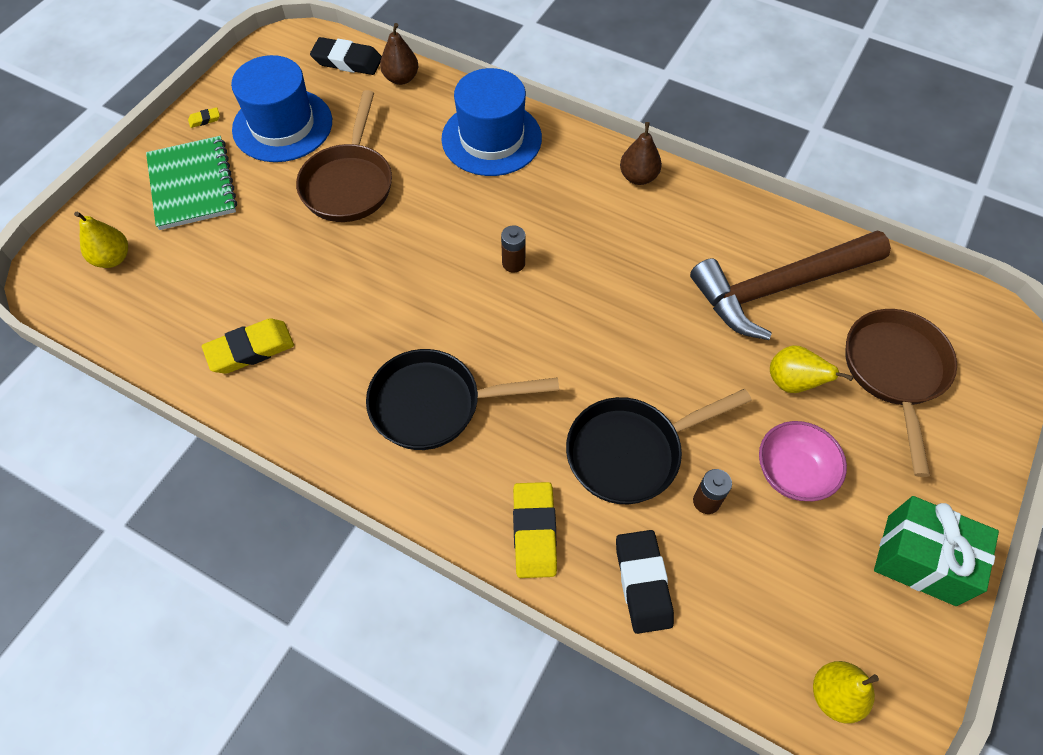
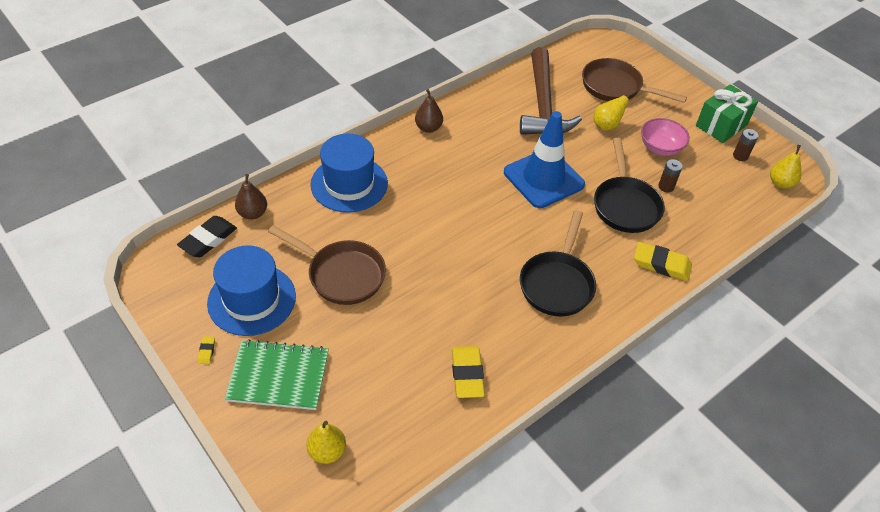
camera: 70 degrees left, 10 degrees down
(513, 263) = (465, 209): brown battery -> brown battery (740, 156)
(623, 333) = (543, 178): none -> blue traffic cone
(643, 583) = (705, 229): black eraser -> none

